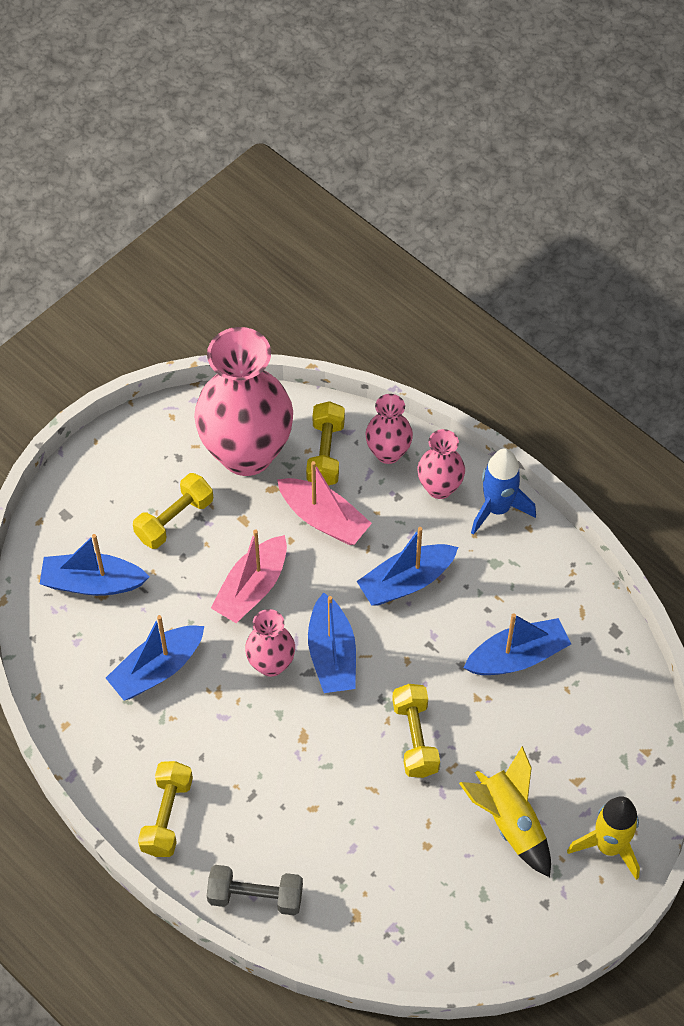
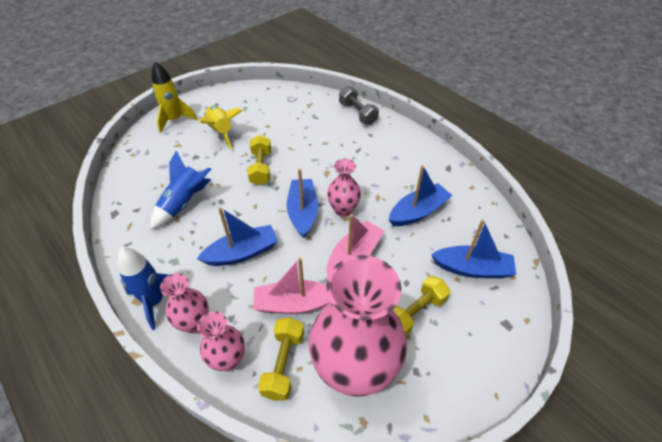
camera: 175 degrees left, 10 degrees down
(167, 816) = (405, 144): yellow dumbbell -> none
(255, 896) = (357, 113): grey dumbbell -> grey dumbbell turned 45 degrees clockwise
(323, 519) = (294, 304): pink boat -> pink boat turned 45 degrees counterclockwise
(517, 656) = (184, 203): blue boat -> blue rocket

